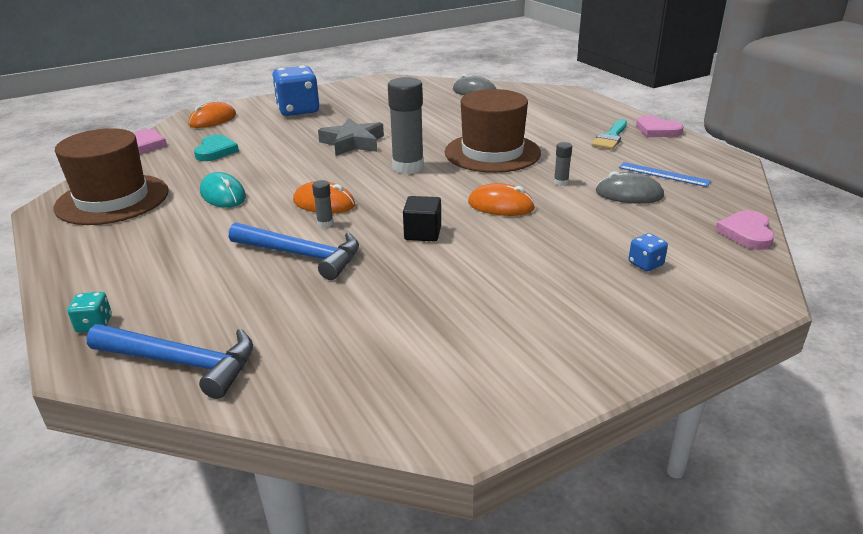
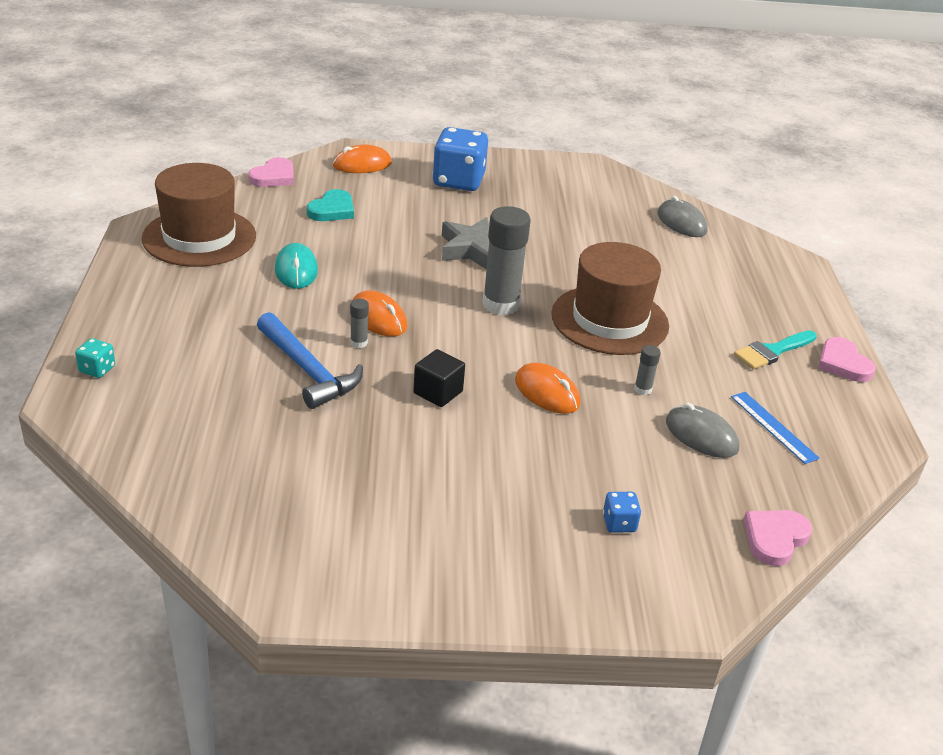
camera: 25 degrees right, 5 degrees up
(182, 363) = (133, 436): blue hammer -> none

